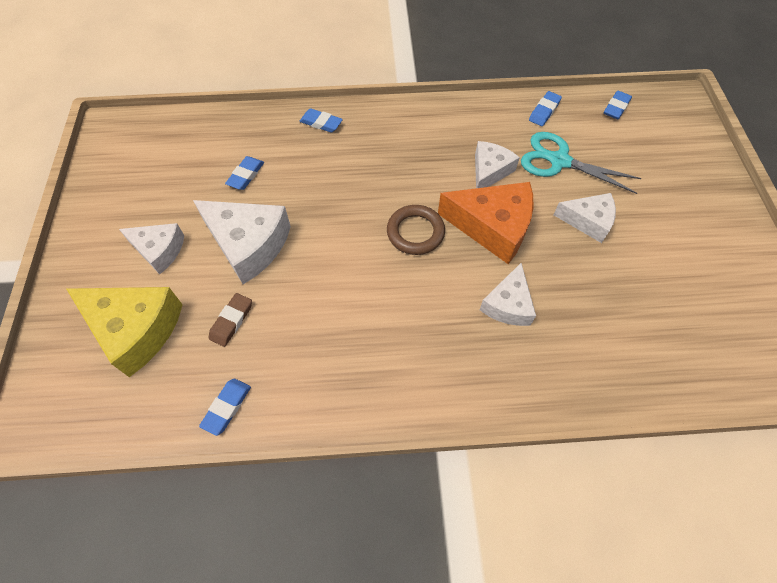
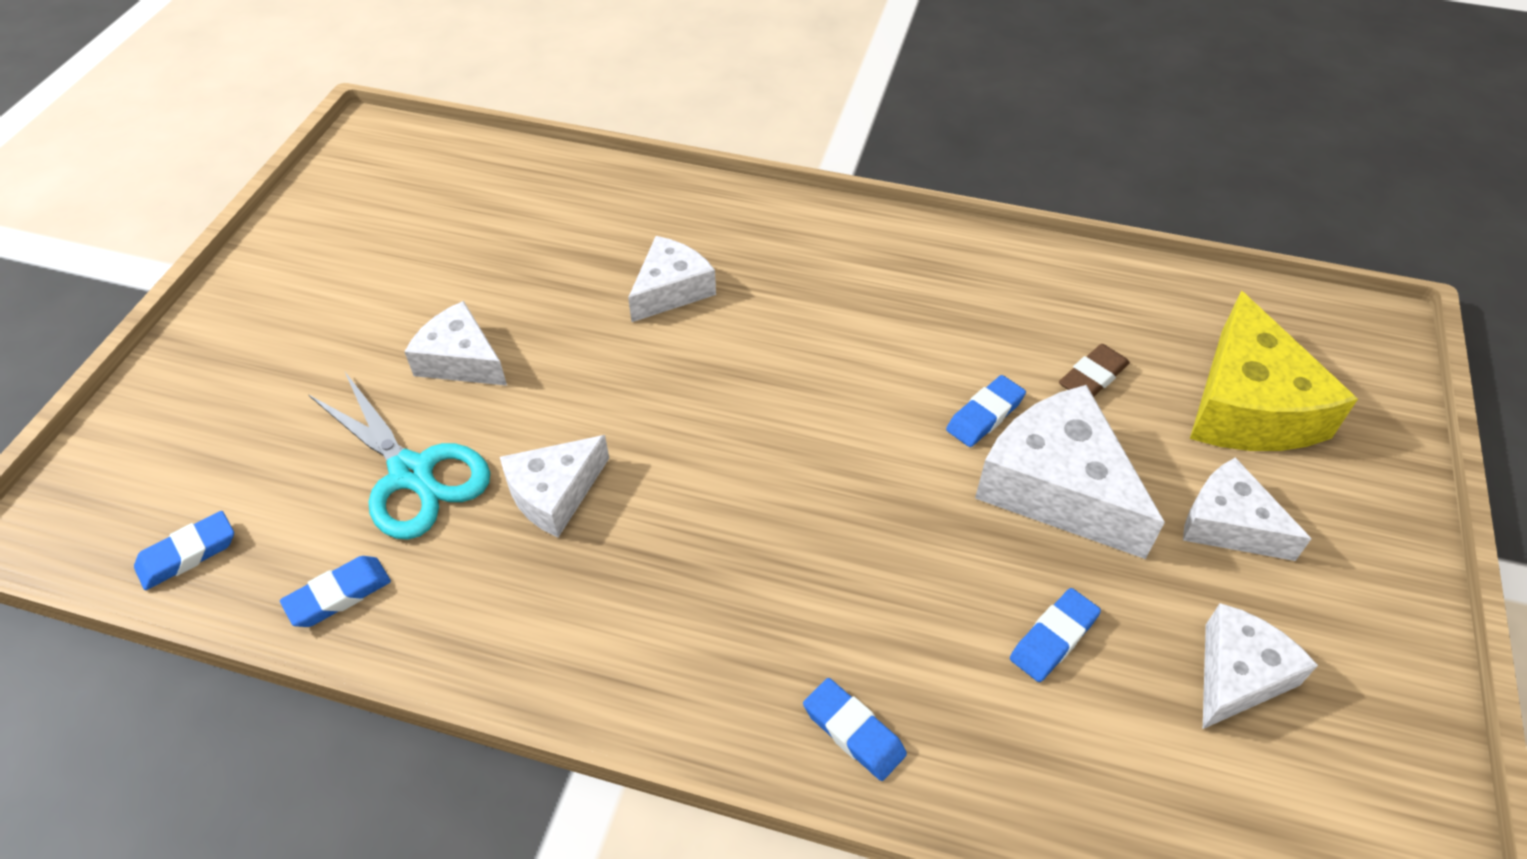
camera: 160 degrees left, 10 degrees down
(136, 329) = (1248, 406): yellow cheese -> yellow cheese turned 135 degrees counterclockwise
(165, 183) = (1238, 675): none -> white cheese
(227, 407) = (1101, 282): blue eraser -> blue eraser (985, 415)
(415, 232) = (753, 423): brown ring -> none
(492, 227) = (620, 395): orange cheese -> none

